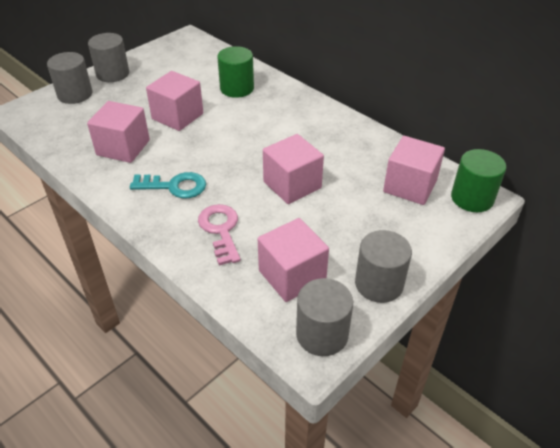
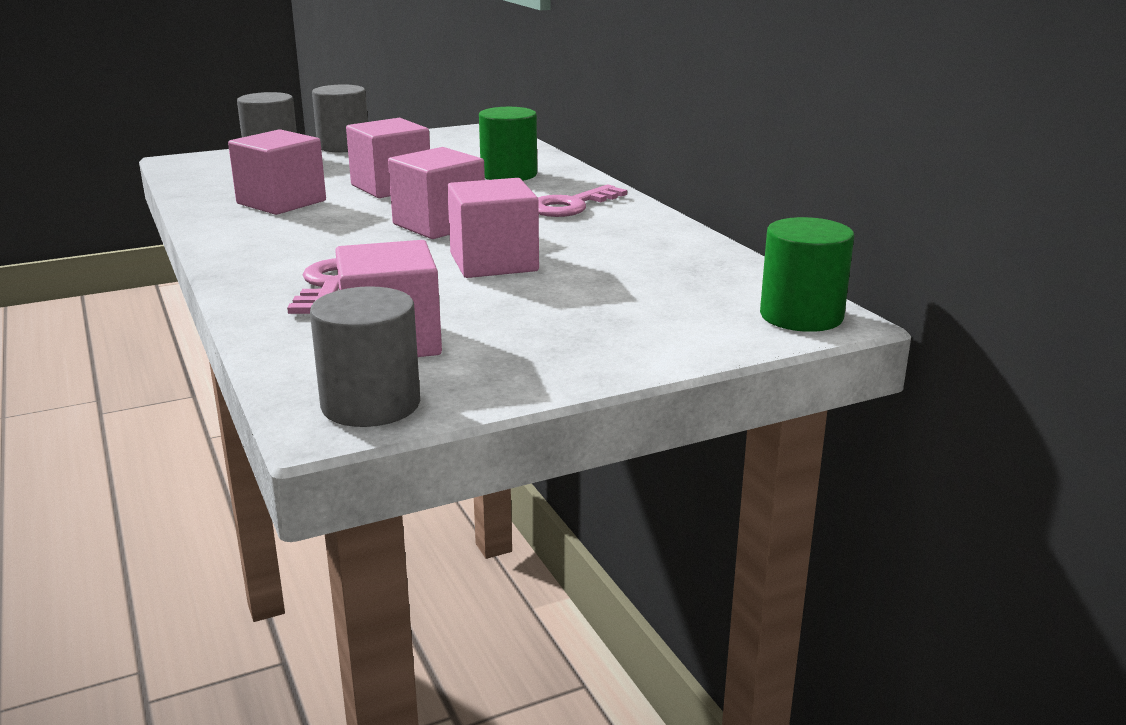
camera: 20 degrees right, 20 degrees down
(175, 186) = (312, 241): turquoise key -> none
(294, 116) = (571, 206): none -> pink key
(379, 284) = (529, 373): grey cylinder -> none
(410, 186) = (696, 290): pink cube -> pink cube (439, 225)

